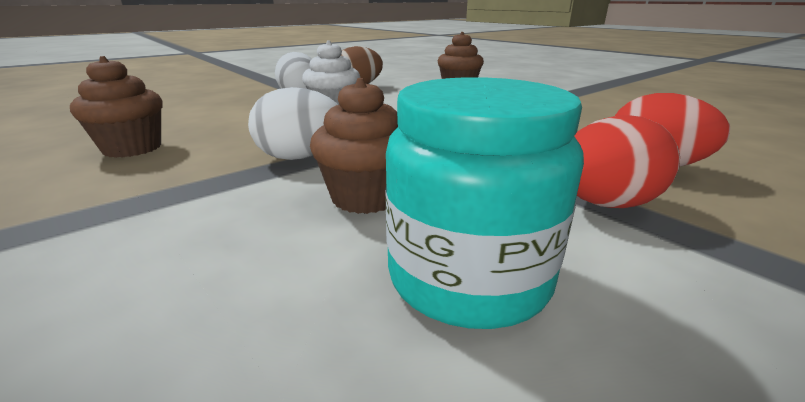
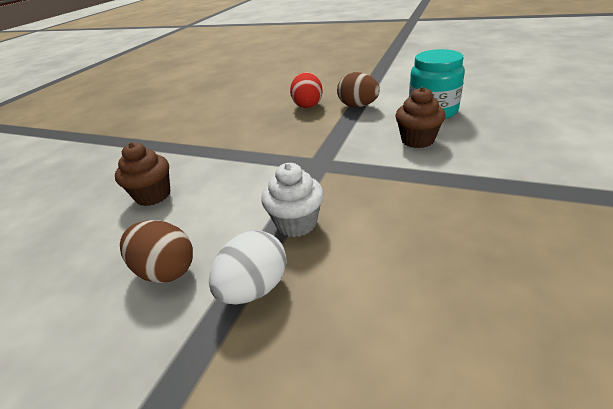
camera: 115 degrees left, 10 degrees up
(132, 148) = (503, 258): brown cupcake -> none
(300, 157) = (406, 177): white egg -> none
(605, 204) = (358, 106): red egg -> brown egg

